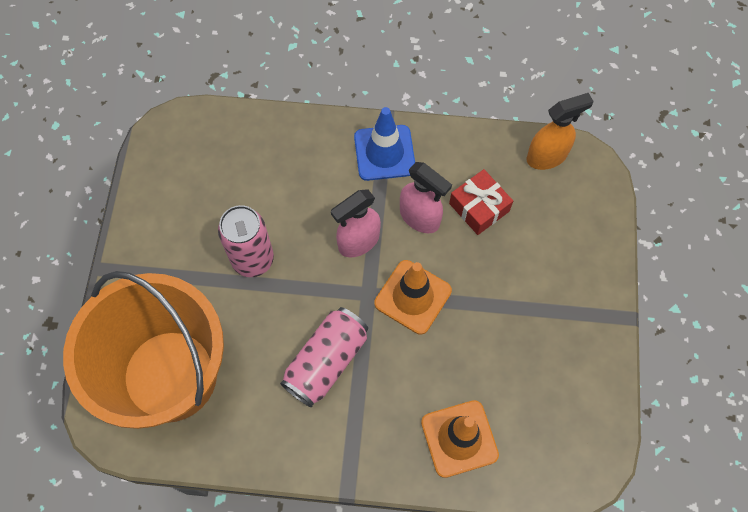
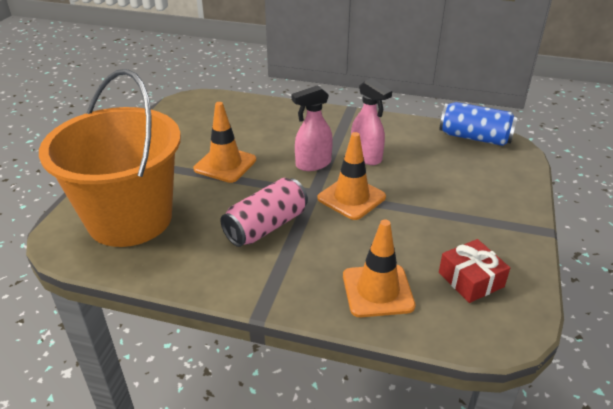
camera: 10 degrees right, 30 degrees down
(253, 259) = (225, 164): pink can -> orange traffic cone
(384, 153) = (345, 124): blue traffic cone -> none
(479, 207) = (416, 157): red gift -> red gift (471, 279)
(547, 156) = (474, 137): orange spray bottle -> blue can

